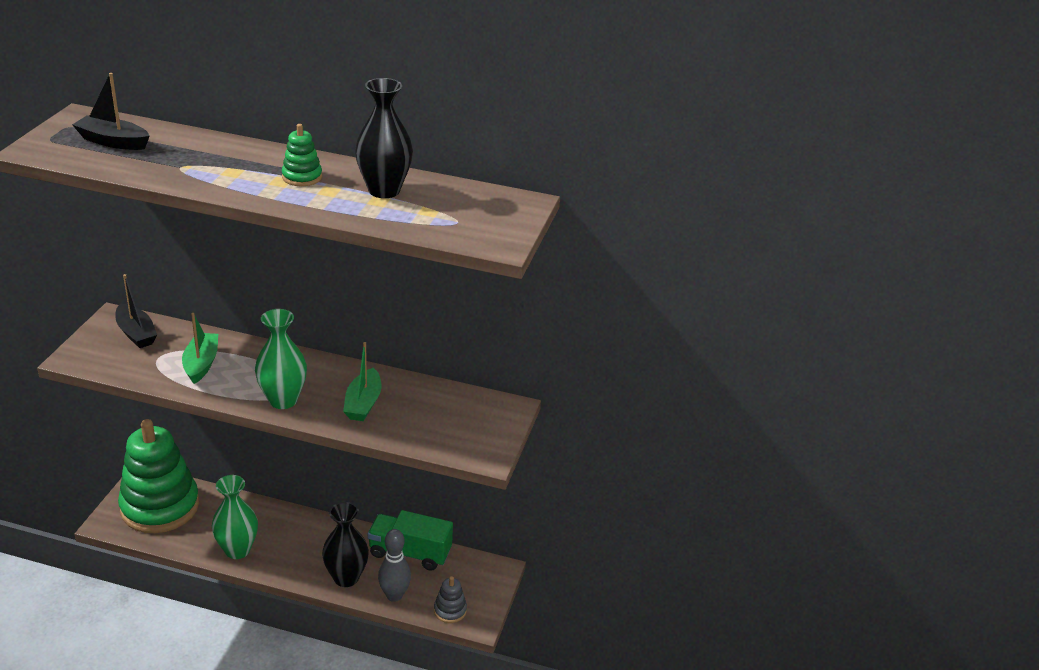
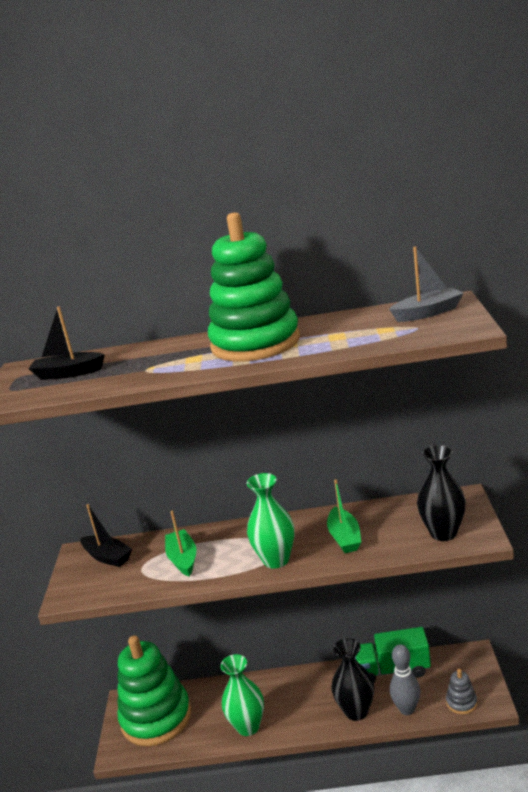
camera: 10 degrees left, 10 degrees down
(302, 177) = (255, 343): green stacking toy -> green stacking toy, size x2.49
(384, 190) = (332, 329): black vase -> black vase (443, 533)
(487, 208) = (428, 313): none -> grey boat

